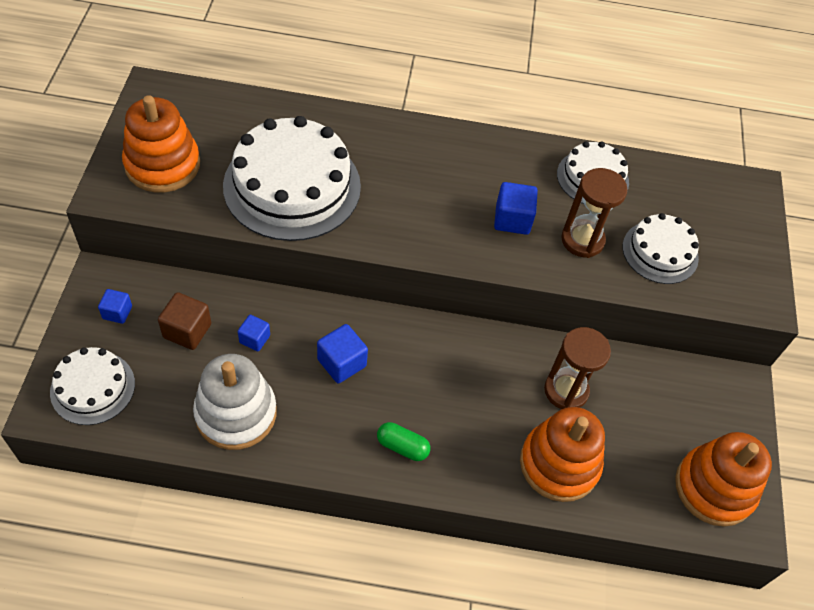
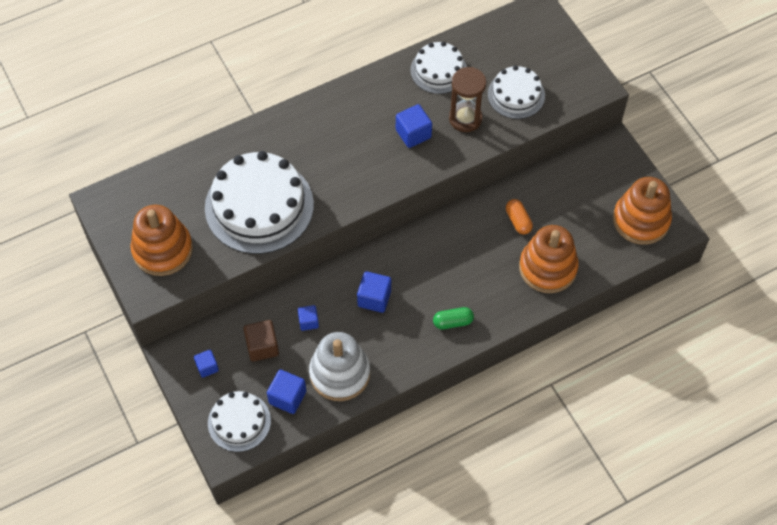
camera: 30 degrees left, 5 degrees up
(162, 398) = (287, 397): none -> blue cube
(566, 390) = (518, 221): brown hourglass -> orange capsule

